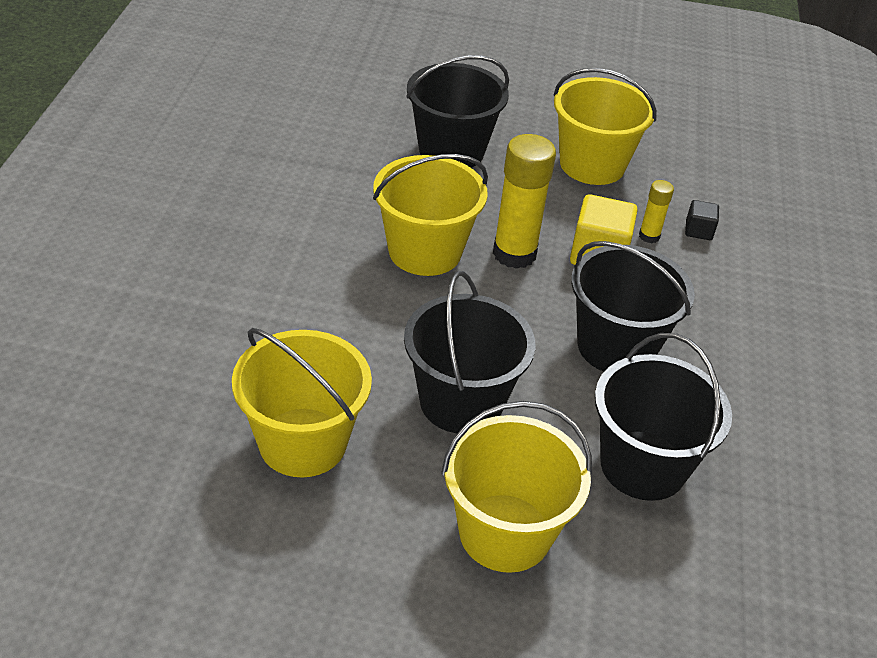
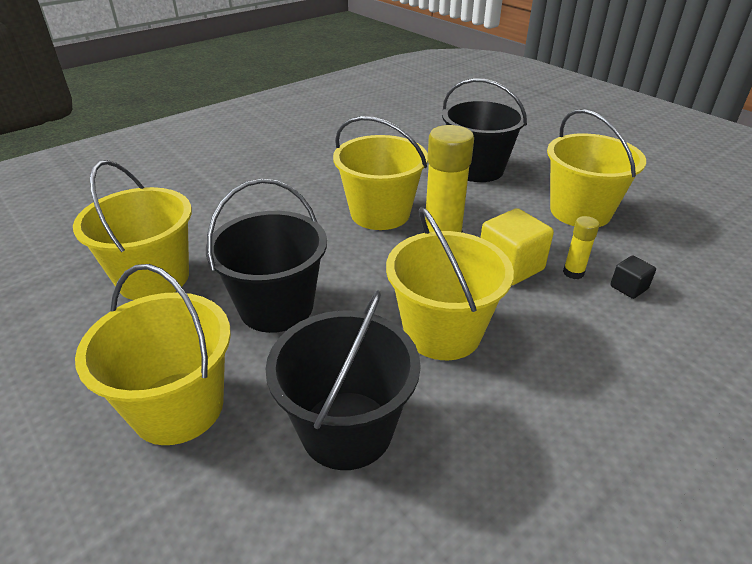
camera: 45 degrees right, 5 degrees down
(616, 346) = (442, 332): black bucket -> yellow bucket

